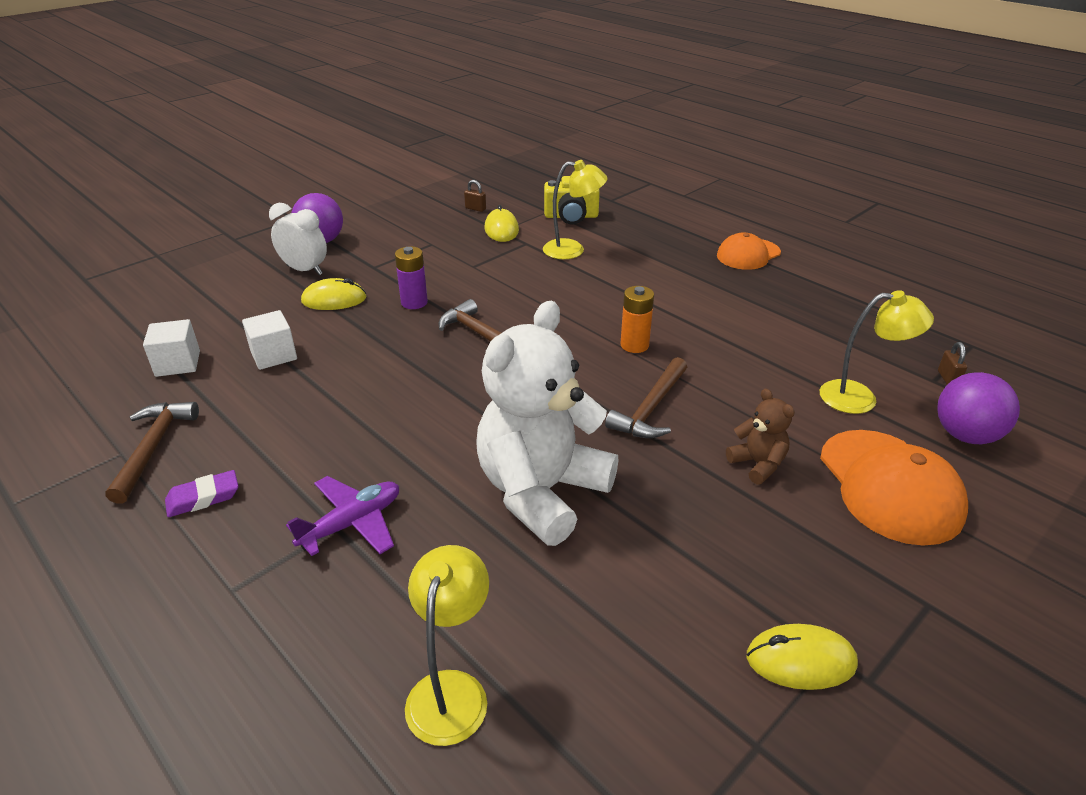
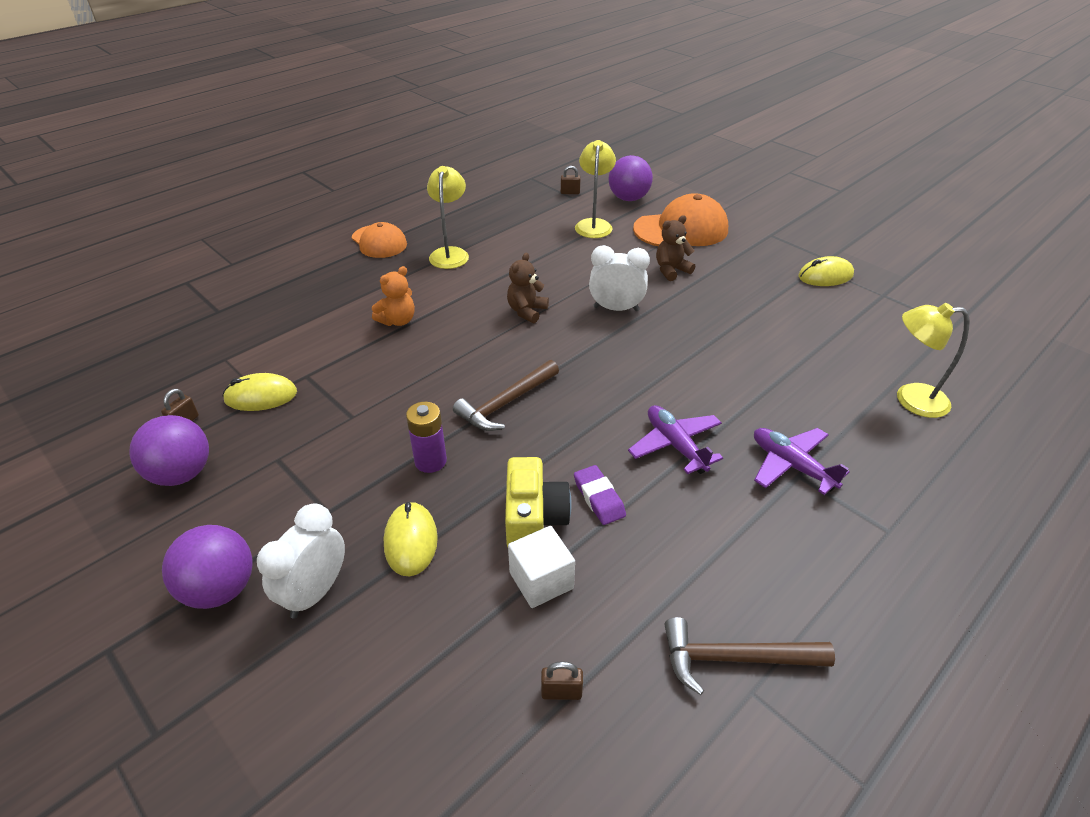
camera: 90 degrees left, 5 degrees up
(178, 363) = (561, 692): white cube -> brown padlock
(203, 498) = (796, 583): purple eraser -> purple eraser (599, 498)
(404, 437) = (675, 445): none -> purple plane
(424, 216) = (182, 474): none -> purple ball
(541, 492) = (724, 363): white teddy bear -> none
(571, 216) = (249, 341): yellow camera -> yellow camera (534, 518)
(572, 250) = (336, 341): yellow lamp -> yellow lamp (450, 253)
(607, 275) = (398, 320): none -> orange teddy bear
(634, 345) = (527, 311): orange battery -> brown teddy bear
(650, 408) = (616, 309): brown hammer -> white clock
(800, 660) = (825, 276): yellow mouse -> yellow mouse turned 75 degrees clockwise

